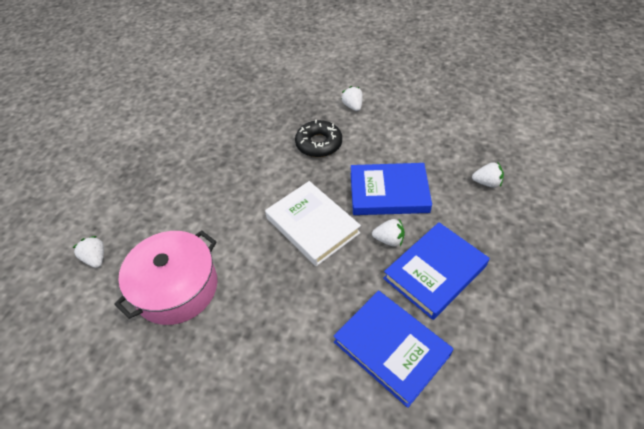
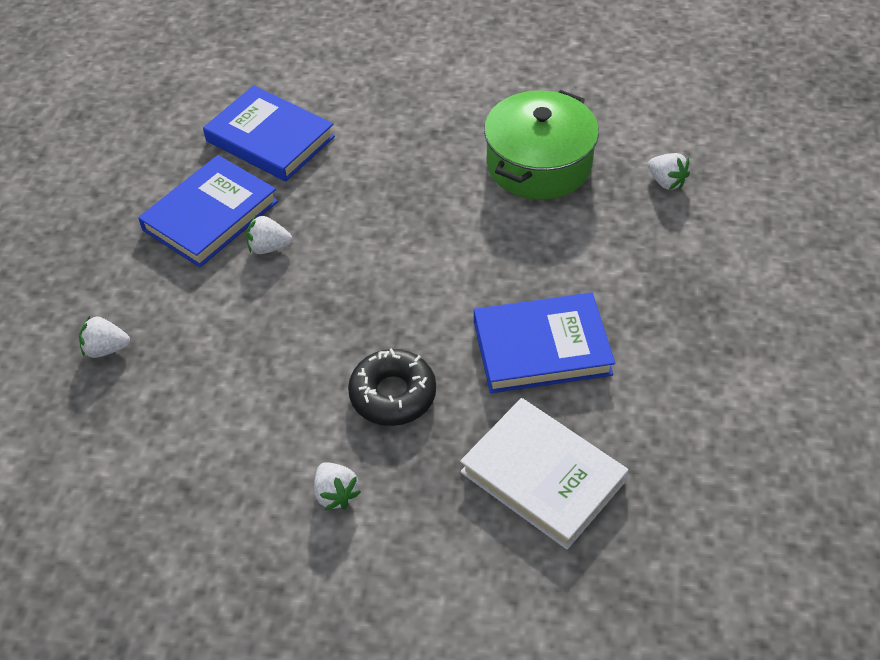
camera: 170 degrees right, 0 degrees up
(176, 287) = (539, 164): pink pot -> green pot
(312, 225) = (379, 254): white book -> white book (542, 476)
(389, 192) = (266, 316): blue book -> blue book (542, 348)

